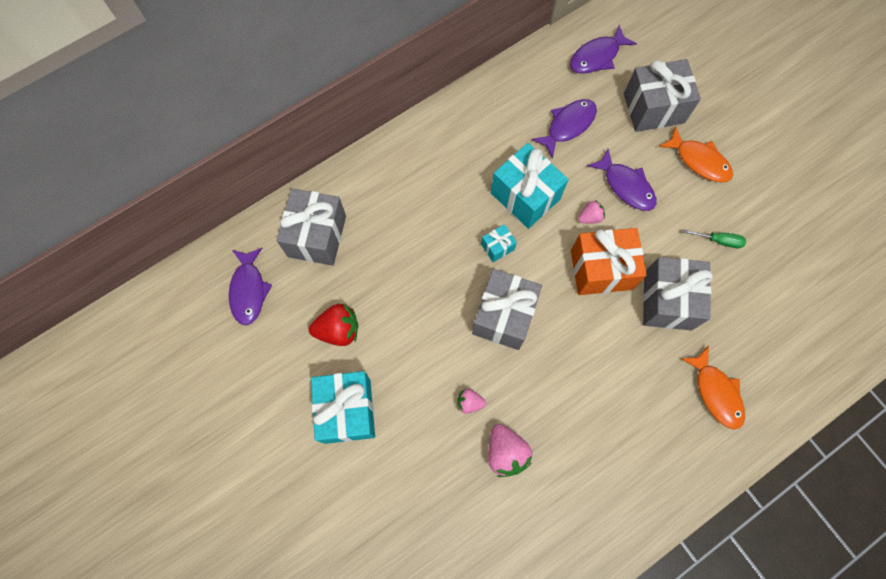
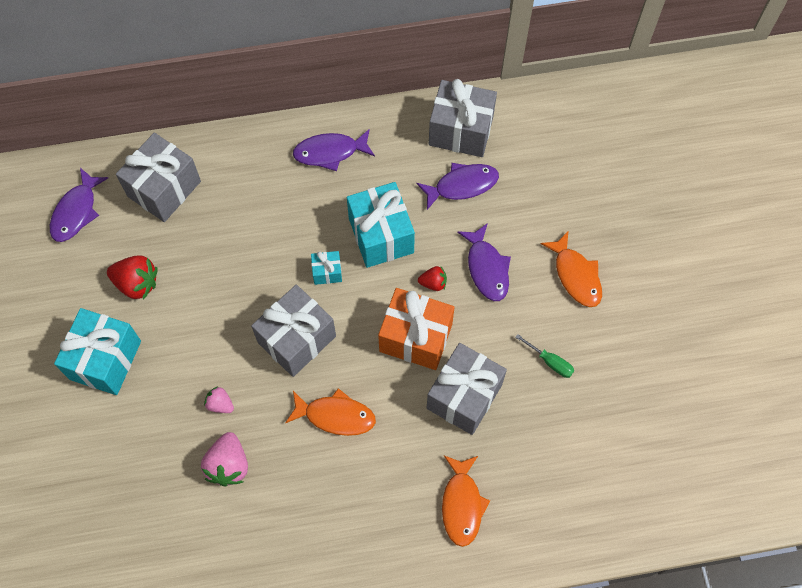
camera: 25 degrees right, 5 degrees down
(572, 366) = (336, 415): none -> orange fish
(590, 217) = (433, 283): pink strawberry -> red strawberry
(597, 57) = (530, 130): purple fish -> purple fish (330, 152)
(653, 108) = (558, 204): grey gift -> grey gift (461, 131)

